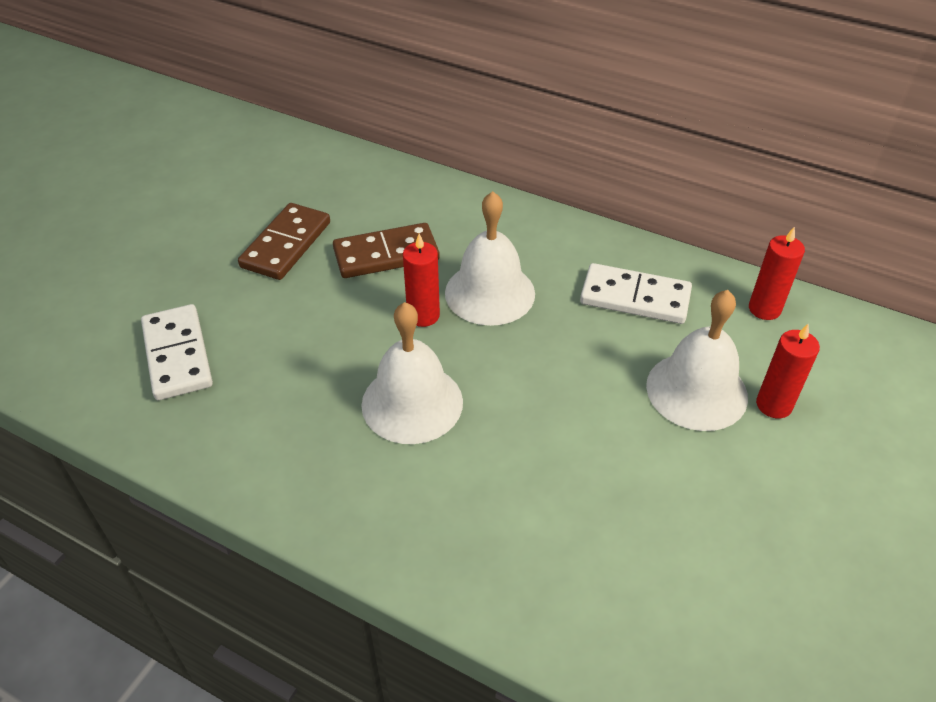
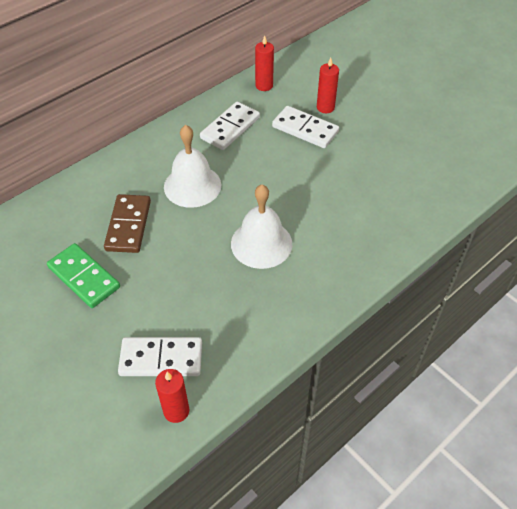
camera: 70 degrees left, 5 degrees up
(286, 244) = (84, 277): brown domino -> green domino
(423, 315) = (194, 221): red candle -> red candle (176, 411)
(696, 390) = (305, 129): white bell -> white domino

